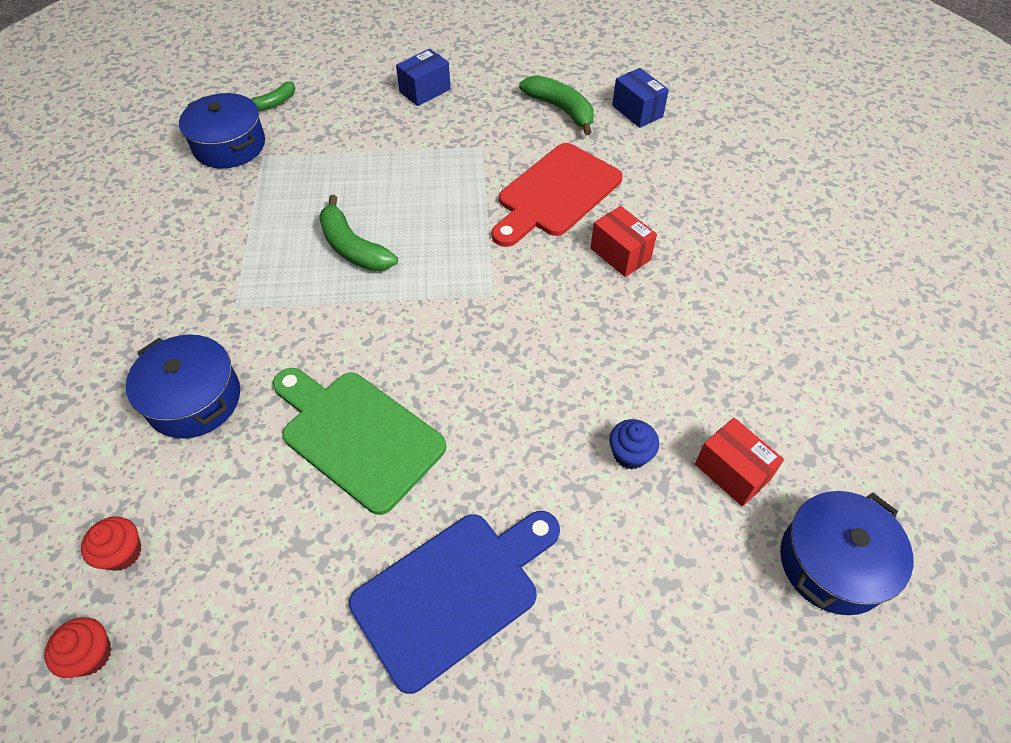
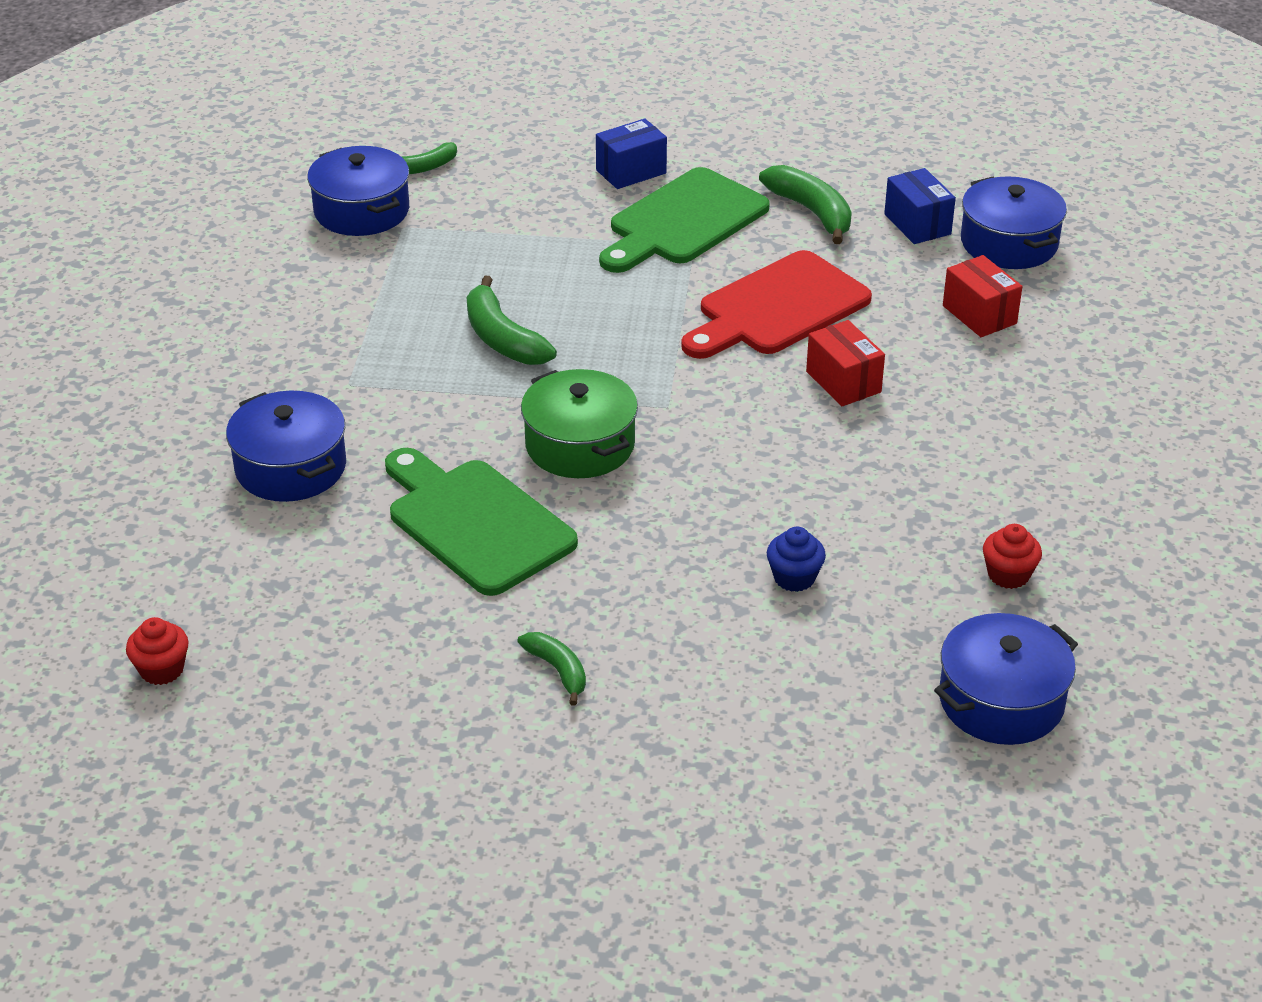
camera: 10 degrees right, 15 degrees down
(122, 553) = (200, 592): red cupcake -> red cupcake (1008, 575)
(430, 342) = (580, 445): none -> green pot
(454, 592) = (558, 670): blue cutting board -> green banana
(470, 127) = (683, 221): none -> green cutting board
(705, 119) = (1009, 243): none -> blue pot
(732, 472) = (911, 608): red box -> red box (979, 315)

